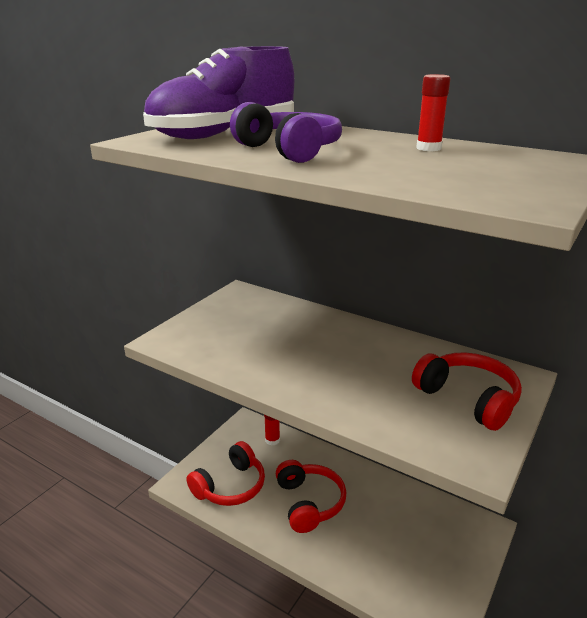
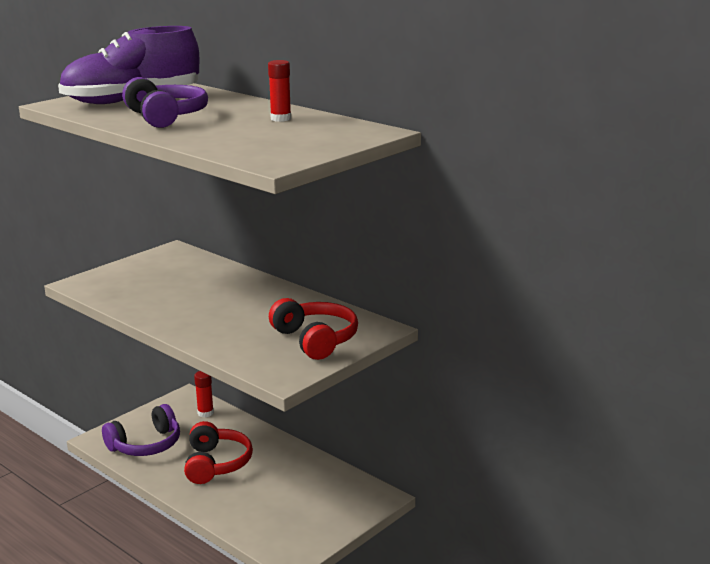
camera: 10 degrees right, 5 degrees down
(230, 486) = (146, 445): red headphones -> purple headphones

